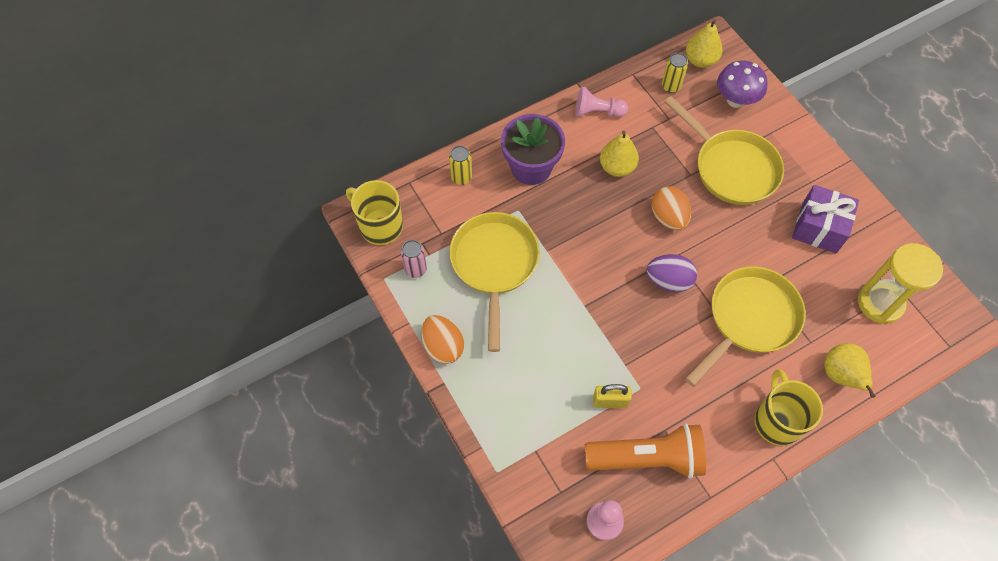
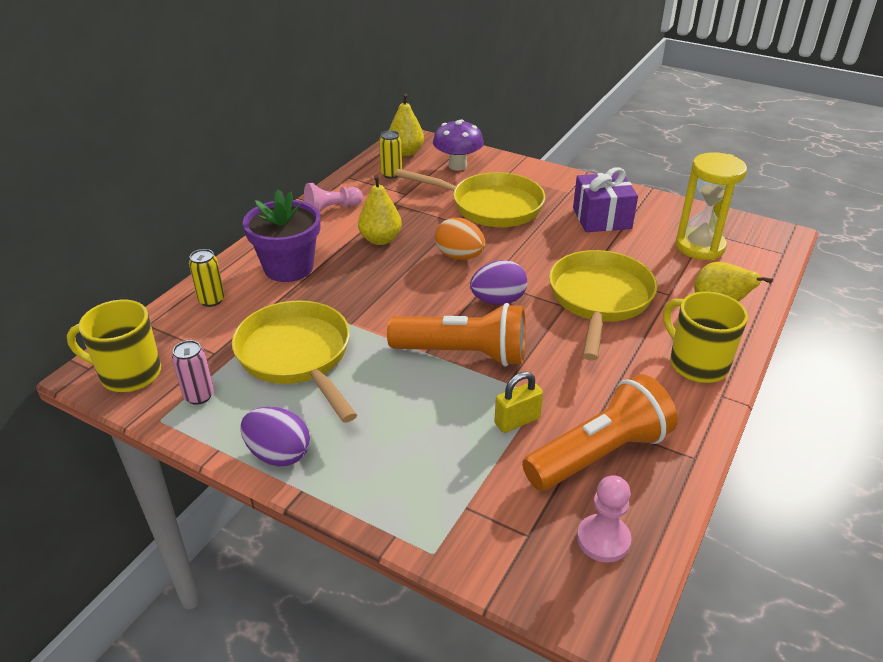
camera: 30 degrees left, 25 degrees down
(443, 346) = (278, 454): orange egg -> purple egg
(610, 321) = (463, 354): none -> orange flashlight

